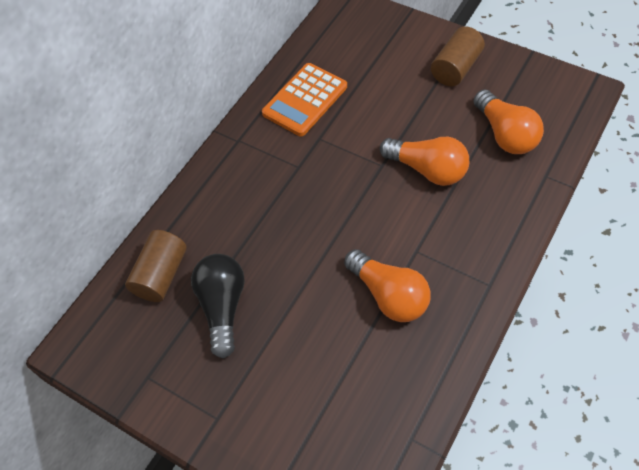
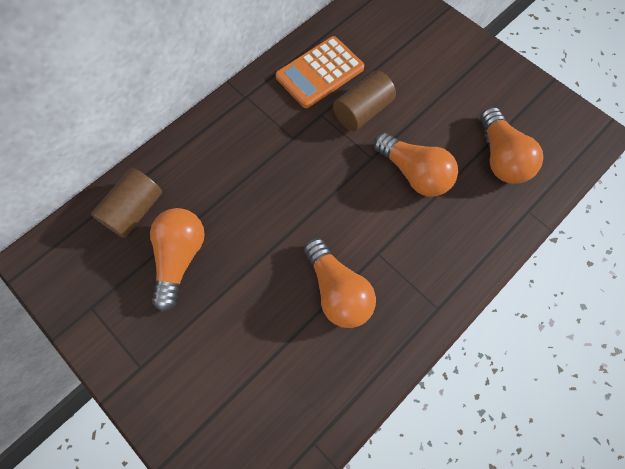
camera: 10 degrees right, 10 degrees up
(223, 307) = (180, 258): black light bulb -> orange light bulb
(455, 68) = (473, 77): brown cylinder -> brown cylinder (362, 111)

